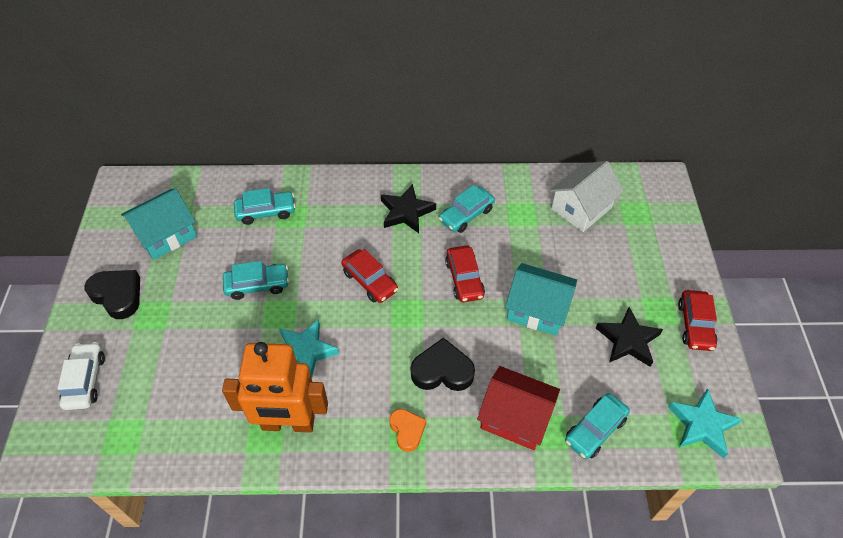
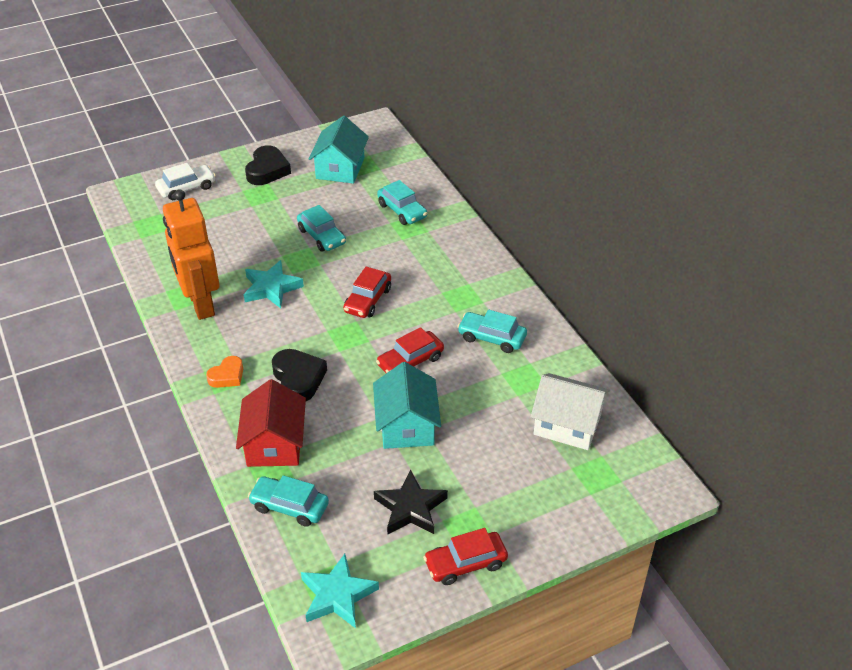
camera: 65 degrees right, 10 degrees down
(166, 235) = (340, 168): turquoise house -> turquoise house turned 75 degrees clockwise
(406, 212) = (465, 295): black star -> none

